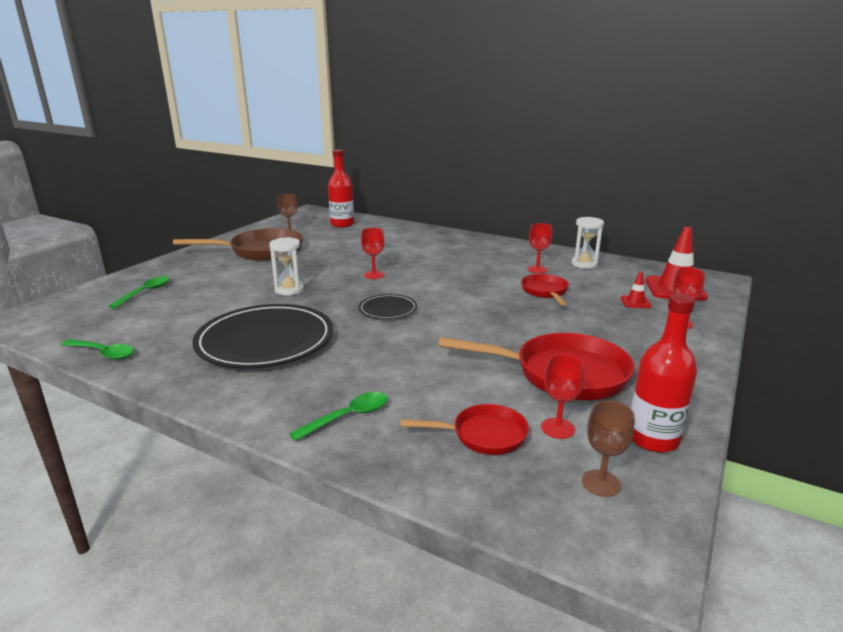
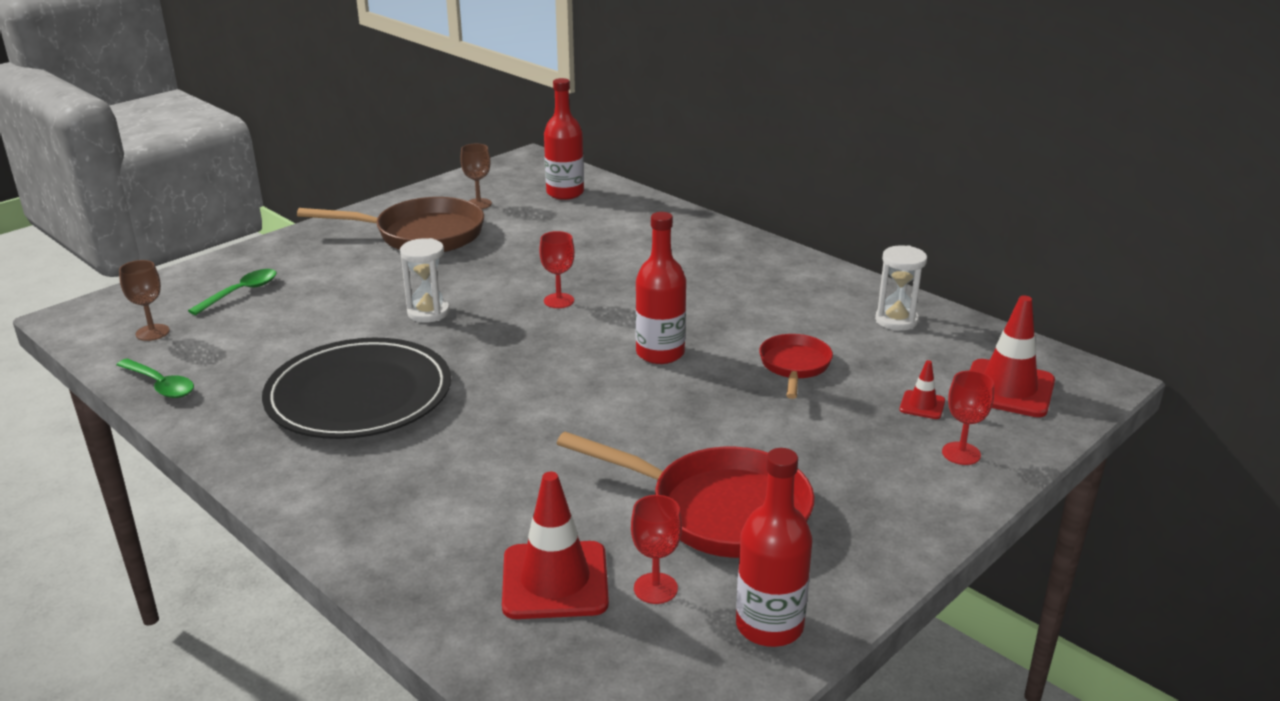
camera: 15 degrees right, 5 degrees up
(348, 417) = (406, 525): green spoon -> none
(388, 309) = (545, 366): black plate -> none
(458, 294) = (660, 353): none -> red bottle
(483, 435) = (555, 581): red pan -> red traffic cone
(537, 269) = (812, 321): red goblet -> none
(601, 483) = (656, 670): brown goblet -> brown goblet (152, 332)

